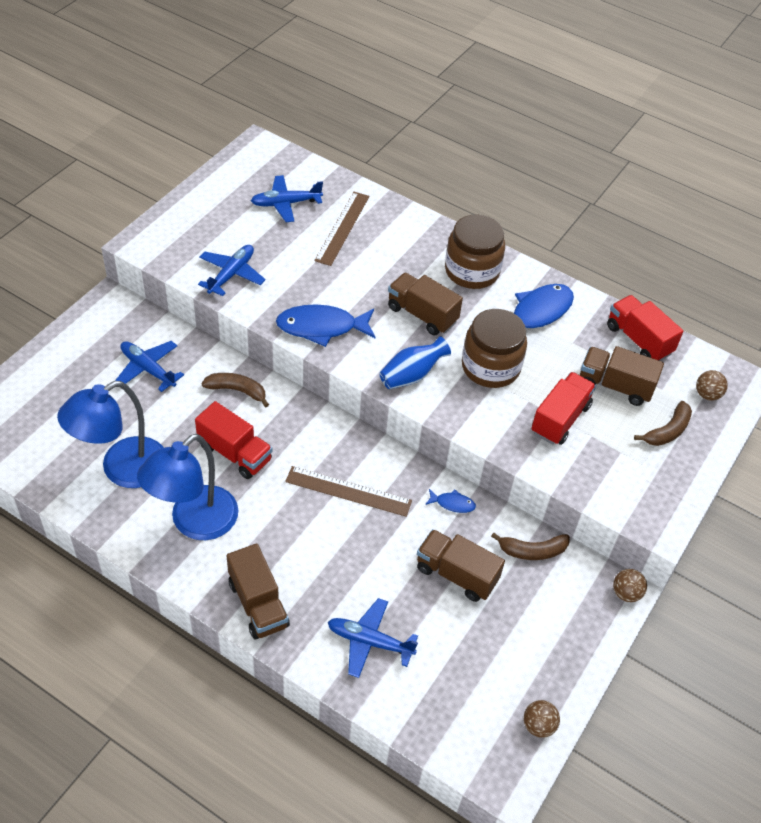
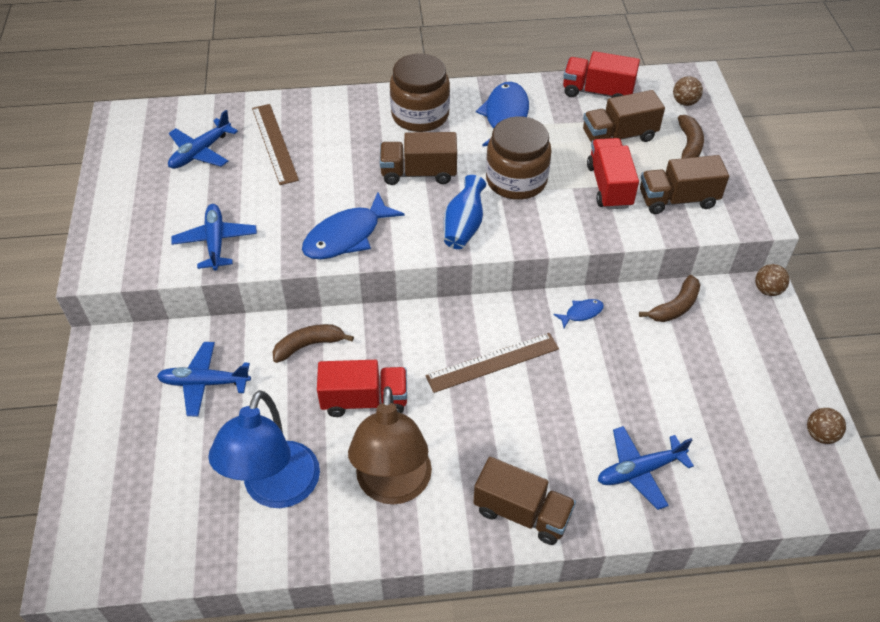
camera: 35 degrees left, 0 degrees up
(194, 523) = (393, 486): blue lamp -> brown lamp
(456, 574) = (643, 366): brown truck -> brown truck (677, 199)

